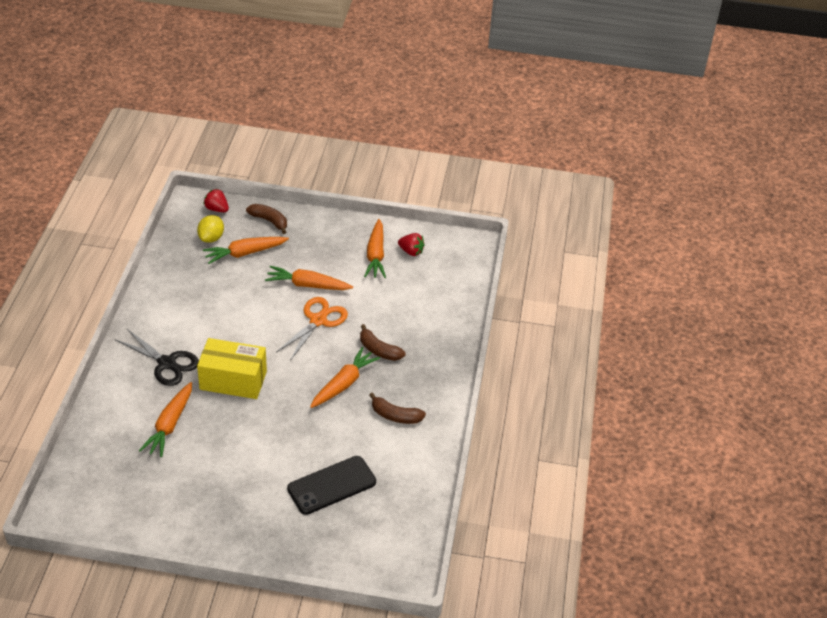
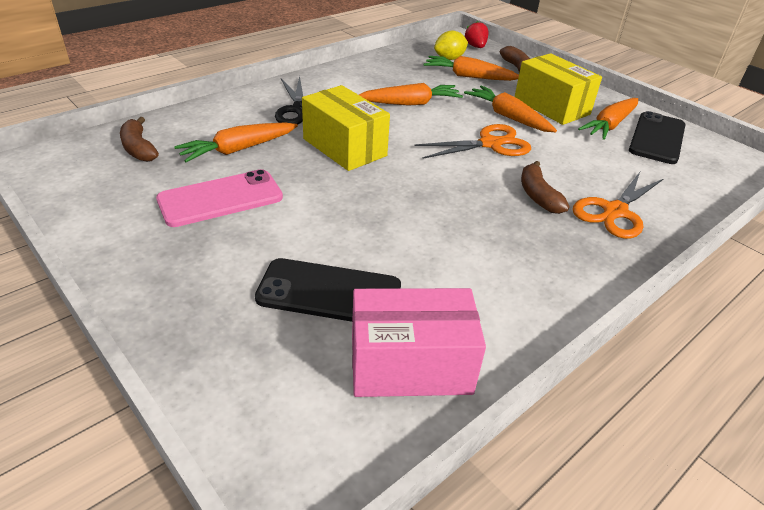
camera: 40 degrees right, 5 degrees down
(207, 468) = (220, 199): none -> pink phone
(326, 256) = (551, 106): none -> yellow box
(343, 384) = (461, 204): orange carrot -> orange carrot (410, 103)
(395, 416) = (496, 265): brown banana -> brown banana (139, 148)
(403, 496) = (410, 365): none -> pink box
(411, 251) = (657, 138): red strawberry -> black phone
(427, 337) = (615, 212): none -> orange scissors

